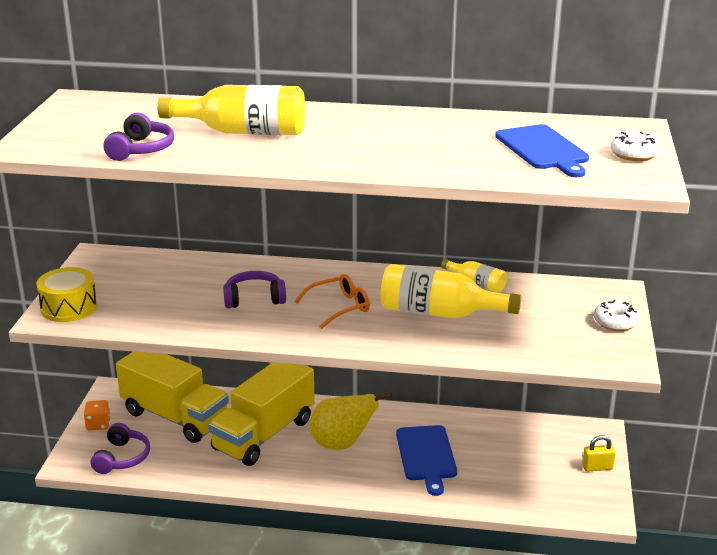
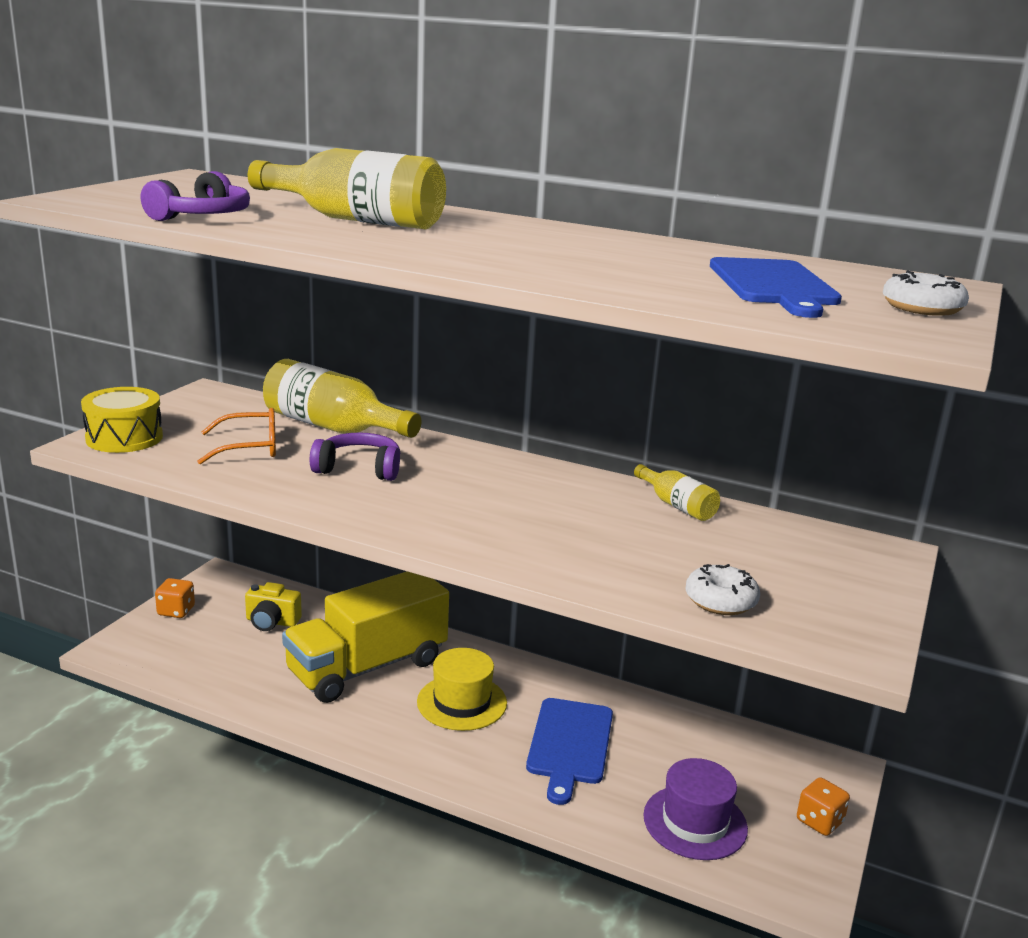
camera: 15 degrees right, 5 degrees down
(122, 458) = (176, 656): purple headphones -> none
(175, 417) = (272, 622): yellow truck -> yellow camera
(339, 307) = (464, 498): orange glasses -> orange glasses (250, 448)
(342, 444) = (462, 702): yellow pear -> yellow hat
(439, 313) = (600, 530): yellow bottle -> yellow bottle (333, 427)
(524, 486) = (695, 822): none -> purple hat
(597, 467) = (819, 821): yellow padlock -> orange dice
(615, 322) = (867, 593): white donut -> white donut (720, 601)

